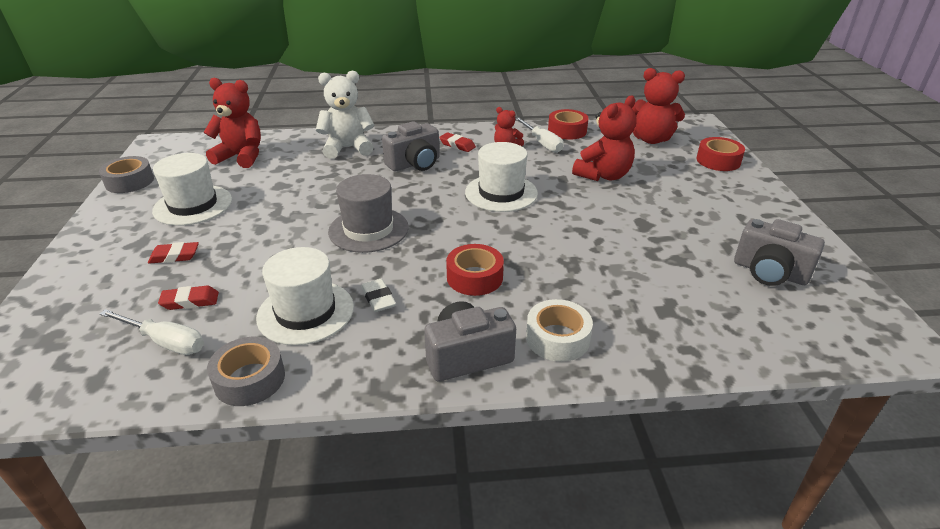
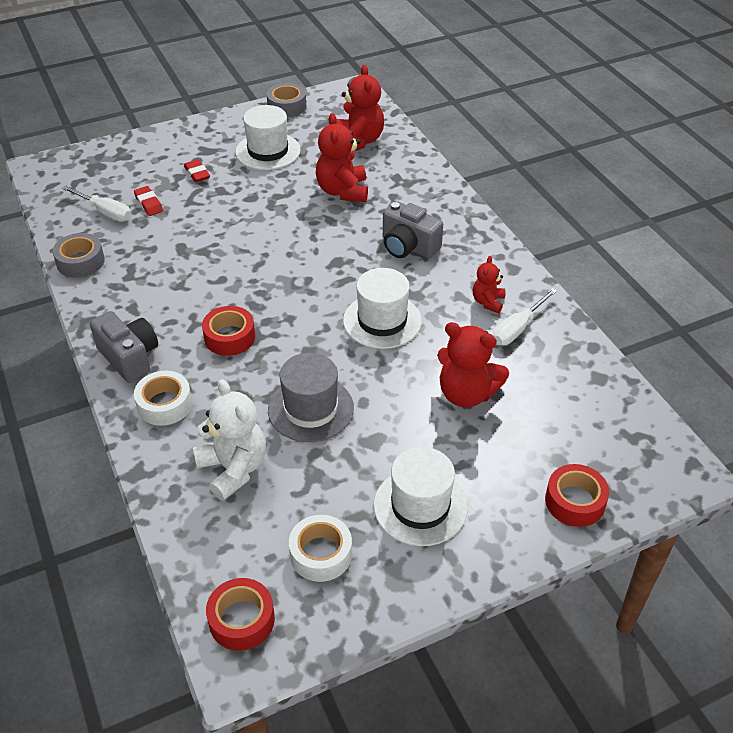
camera: 70 degrees right, 10 degrees up
(165, 342) = (105, 212): white screwdriver -> white screwdriver turned 60 degrees counterclockwise
(305, 312) = (154, 260): white hat -> white hat (420, 506)
(348, 148) = (414, 194): white teddy bear -> white teddy bear (233, 469)
(368, 229) = (275, 255): grey hat -> grey hat (310, 409)
(378, 299) = (182, 291): white eraser -> none
(457, 145) = (469, 264): red eraser -> none
(567, 131) = (568, 343): red tape -> red tape (241, 620)
(651, 139) = (597, 427): red teddy bear -> red teddy bear (343, 191)
(769, 272) = (321, 554): grey camera -> white tape

